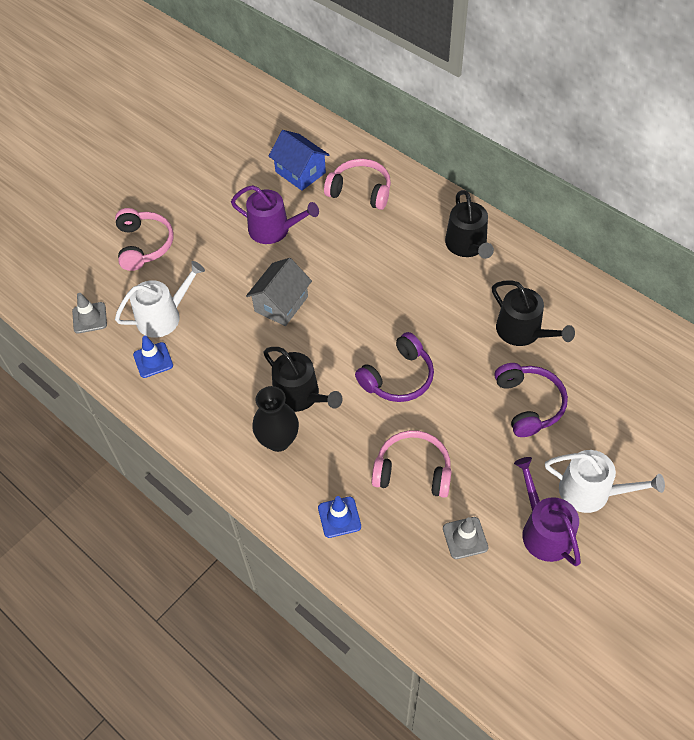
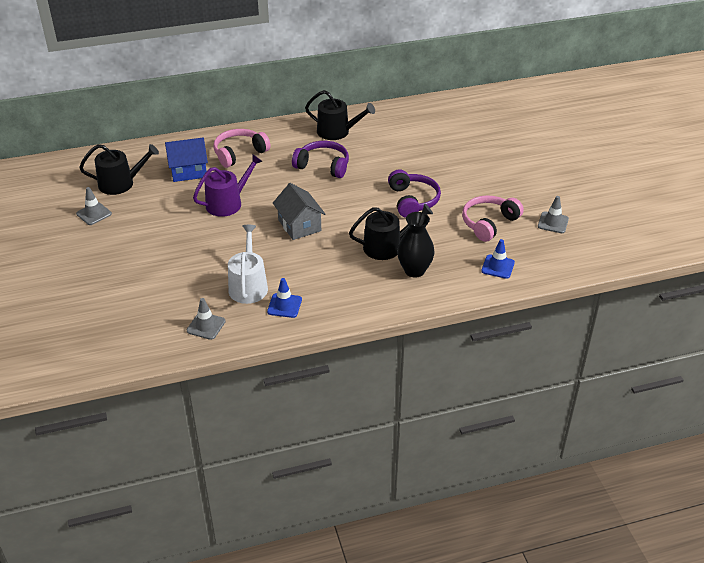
camera: 60 degrees left, 15 degrees down
(144, 245) = (165, 271): pink headphones -> none
(188, 149) = (94, 214): none -> grey traffic cone
(523, 331) = (426, 140): black watering can -> black watering can (121, 183)
(528, 404) = (480, 161): purple headphones -> purple headphones (323, 166)
(543, 530) = (570, 192): purple watering can -> none
(591, 492) = (558, 165): white watering can -> none

